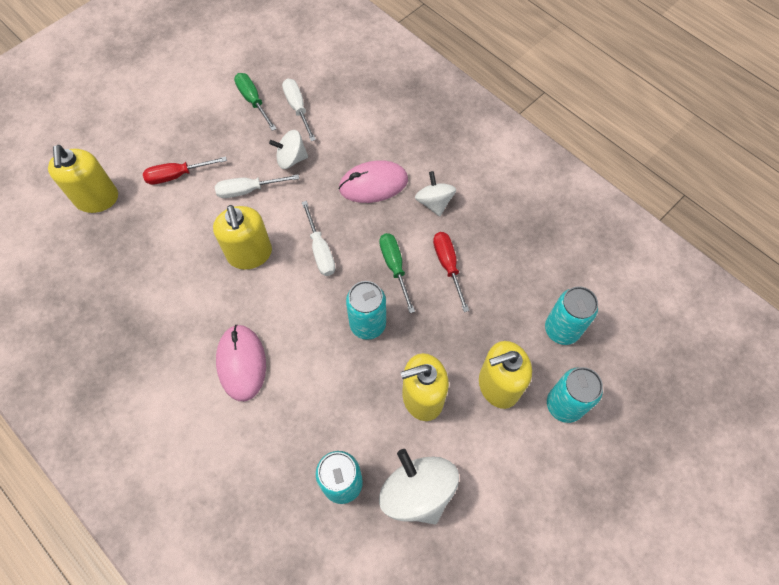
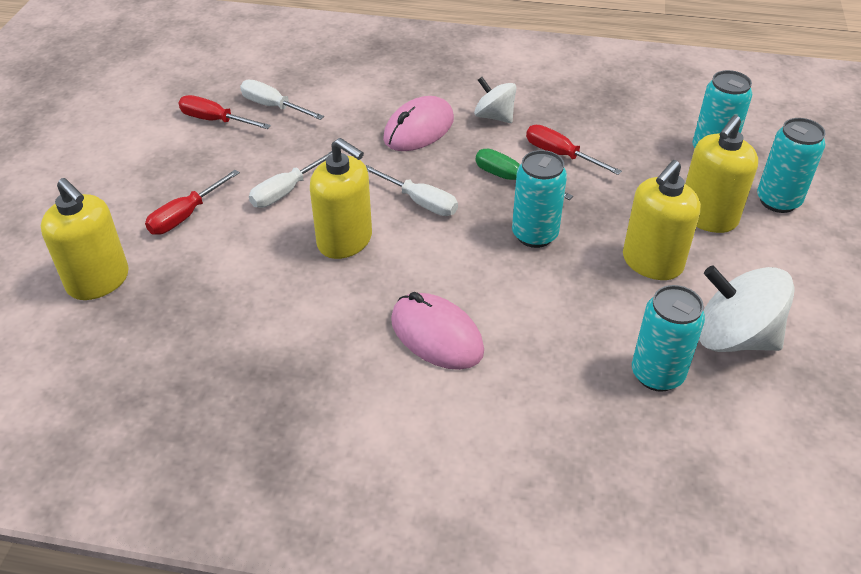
camera: 35 degrees left, 20 degrees down
(253, 101) = (215, 120): green screwdriver -> red screwdriver
(291, 159) = (308, 147): white spinning top -> none

